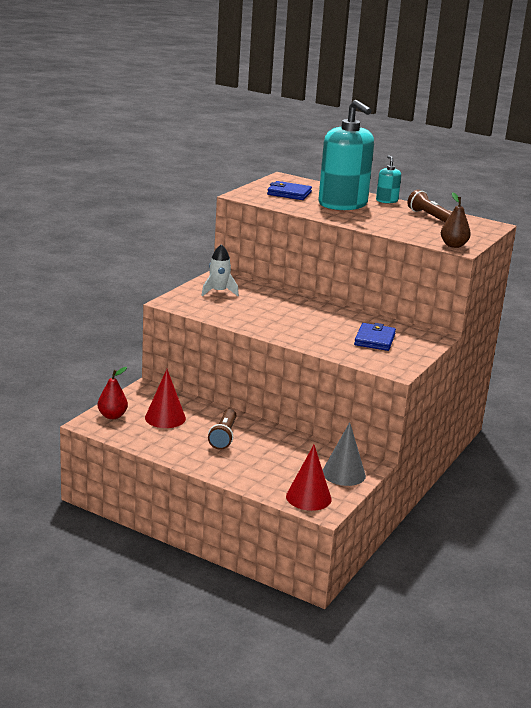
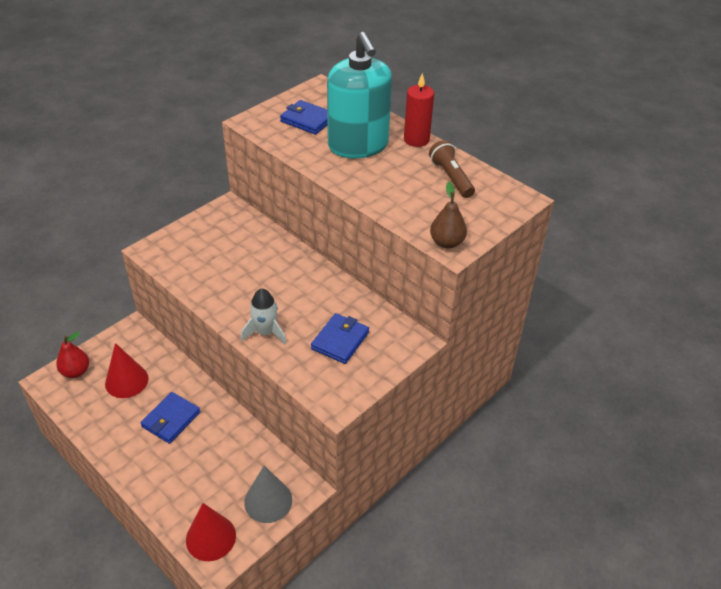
camera: 15 degrees right, 20 degrees up
(219, 292) = (212, 235): white rocket -> white rocket (265, 332)
(223, 436) = (171, 419): brown flashlight -> blue wallet
(386, 200) = (416, 140): turquoise soap dispenser -> red candle

